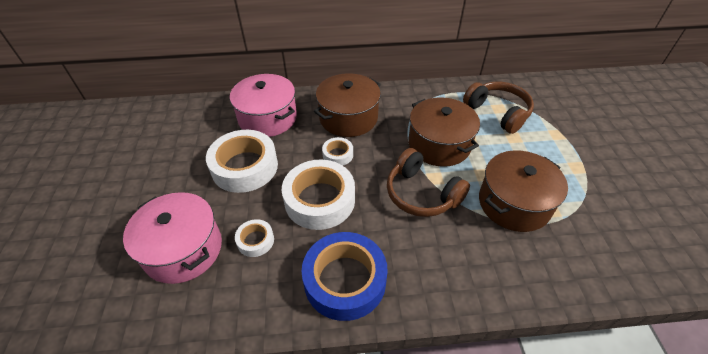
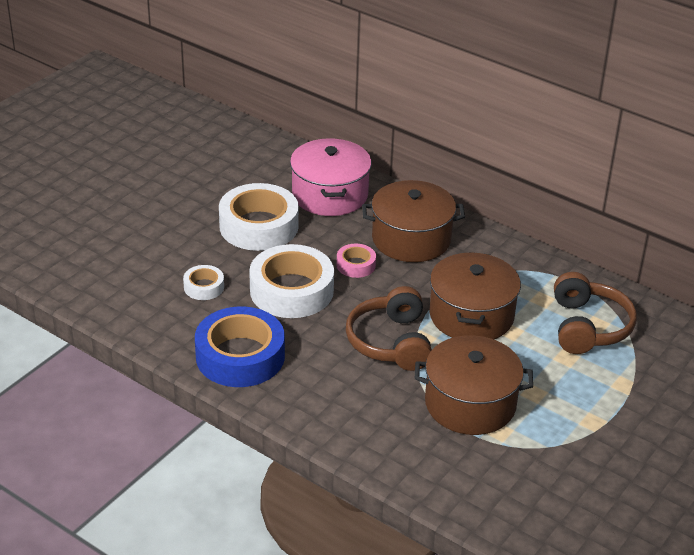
camera: 40 degrees right, 10 degrees down
(183, 249) = (144, 259): pink pot -> none
(338, 155) = (356, 265): white tape -> pink tape

